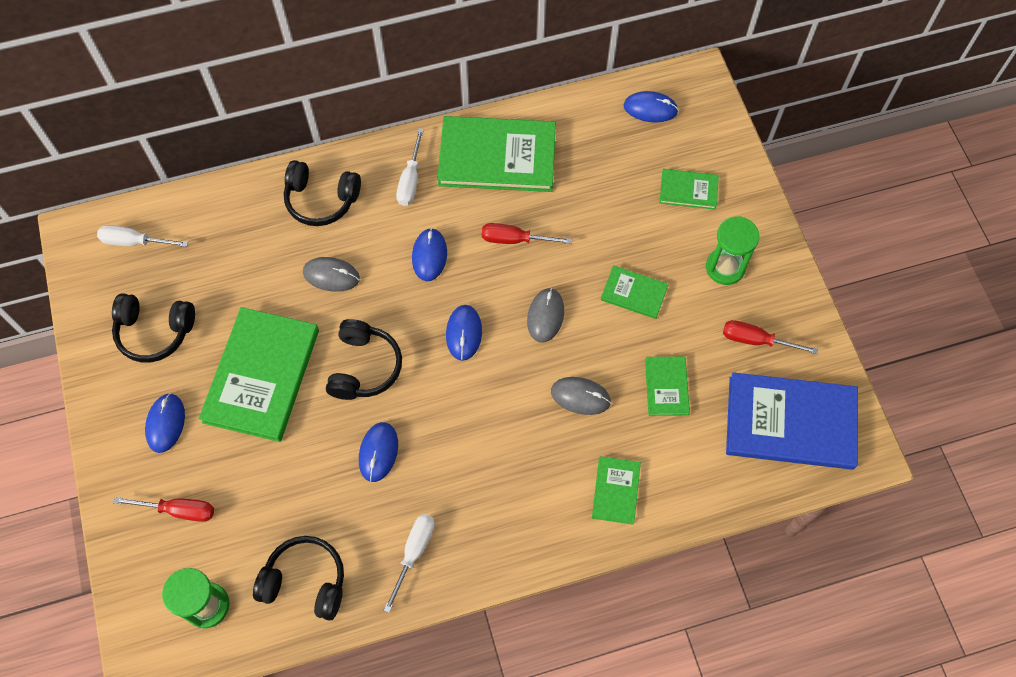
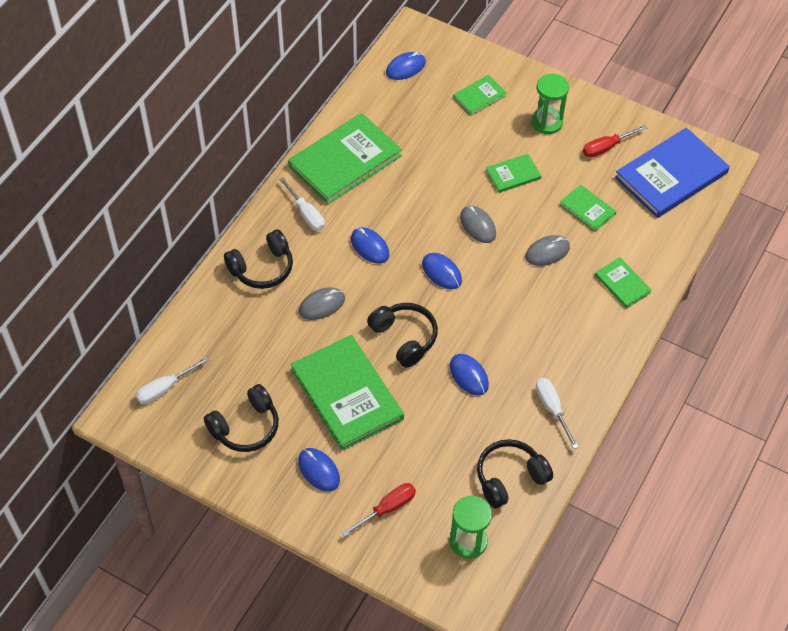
camera: 45 degrees left, 10 degrees down
(515, 240) = (410, 199): red screwdriver -> none

